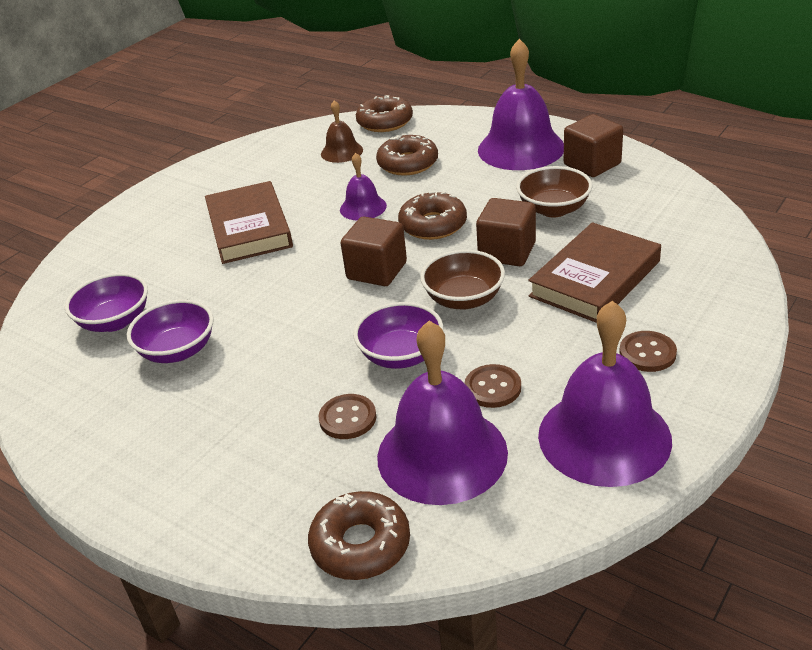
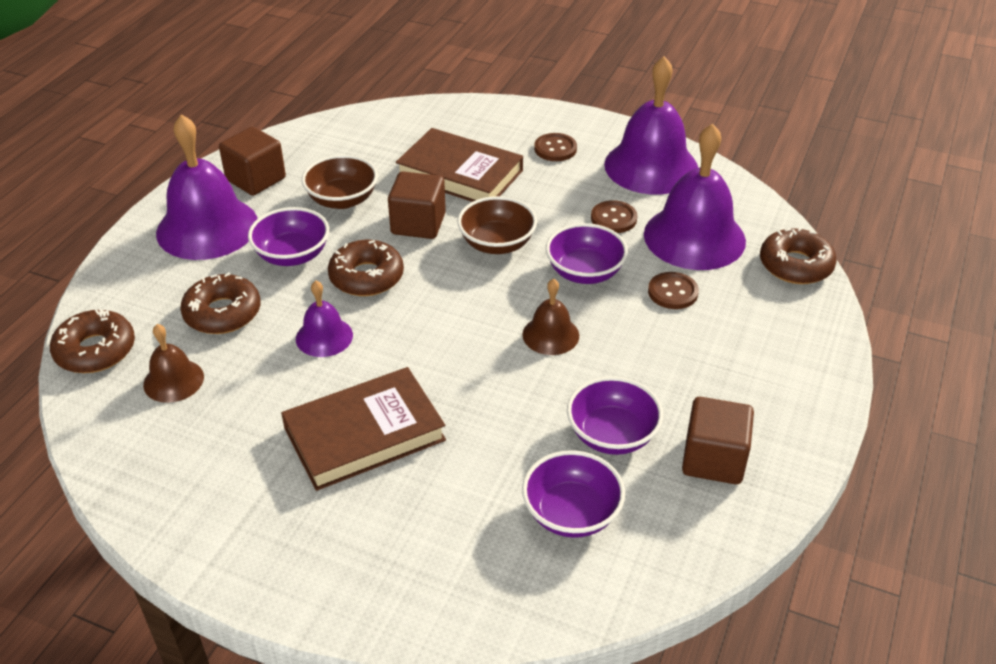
camera: 105 degrees left, 5 degrees up
(316, 325) = (550, 335): none -> brown bell
(377, 271) = (454, 306): brown cube -> brown cube (713, 459)
(473, 188) = (292, 255): none -> purple bowl

